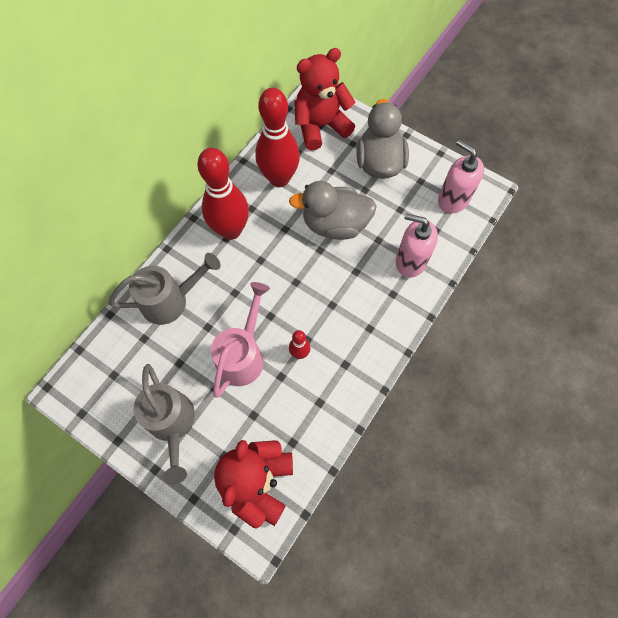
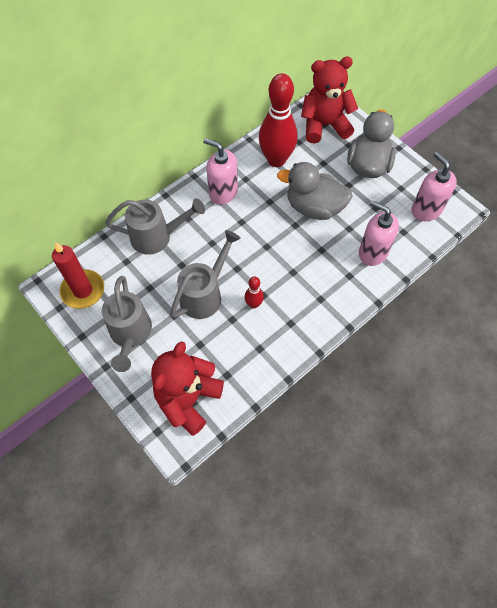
camera: 15 degrees right, 5 degrees down
(103, 386) = (83, 290): none -> red candle
(231, 230) = (223, 192): red bowling pin -> pink soap dispenser
(243, 354) = (205, 294): pink watering can -> grey watering can

